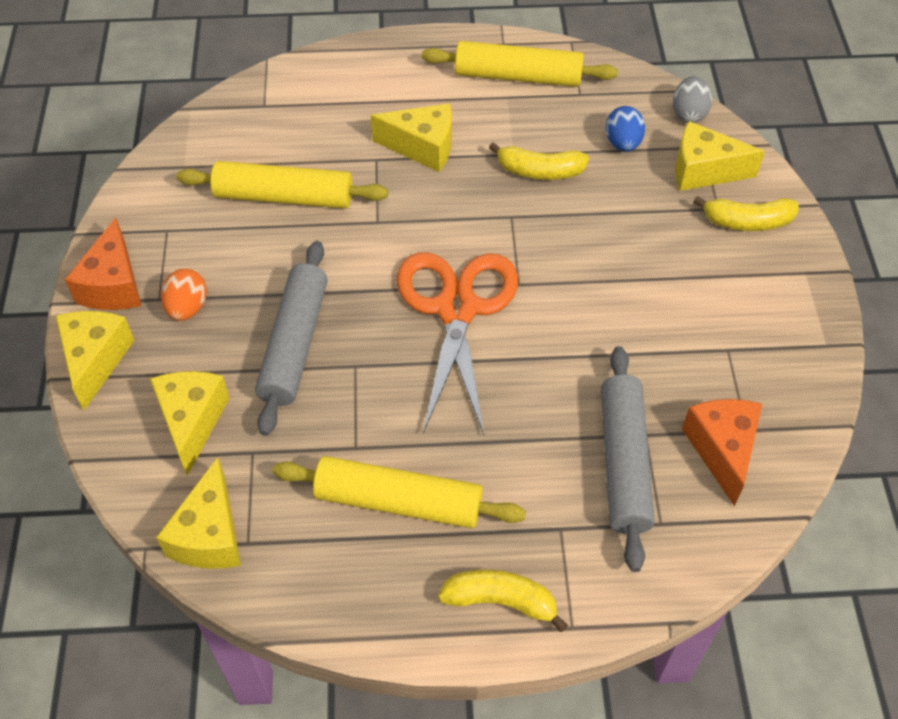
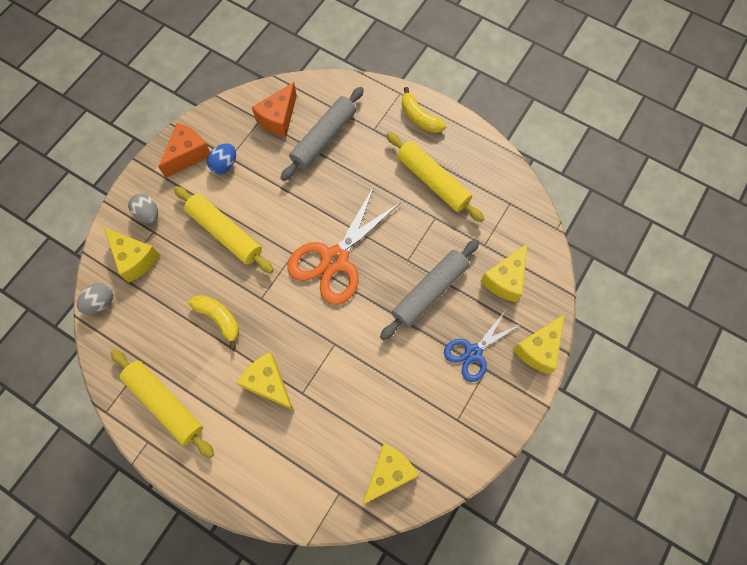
camera: 145 degrees left, 15 degrees up
(113, 285) = (507, 396): orange cheese -> orange cheese (188, 155)
(187, 308) = (473, 352): orange egg -> blue scissors
(210, 535) = (525, 217): yellow cheese -> yellow cheese (389, 473)
(284, 196) = (374, 400): yellow rolling pin -> yellow rolling pin (225, 233)
(623, 143) = (156, 307): blue egg -> blue egg (224, 165)
(747, 222) = (148, 214): yellow banana -> grey egg

